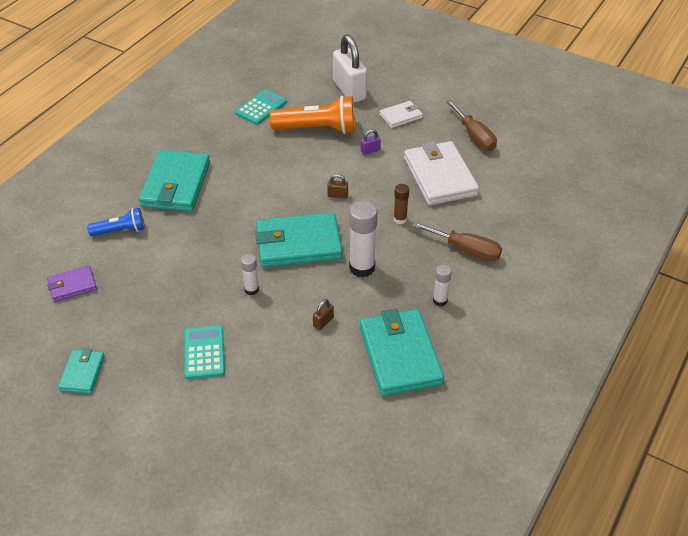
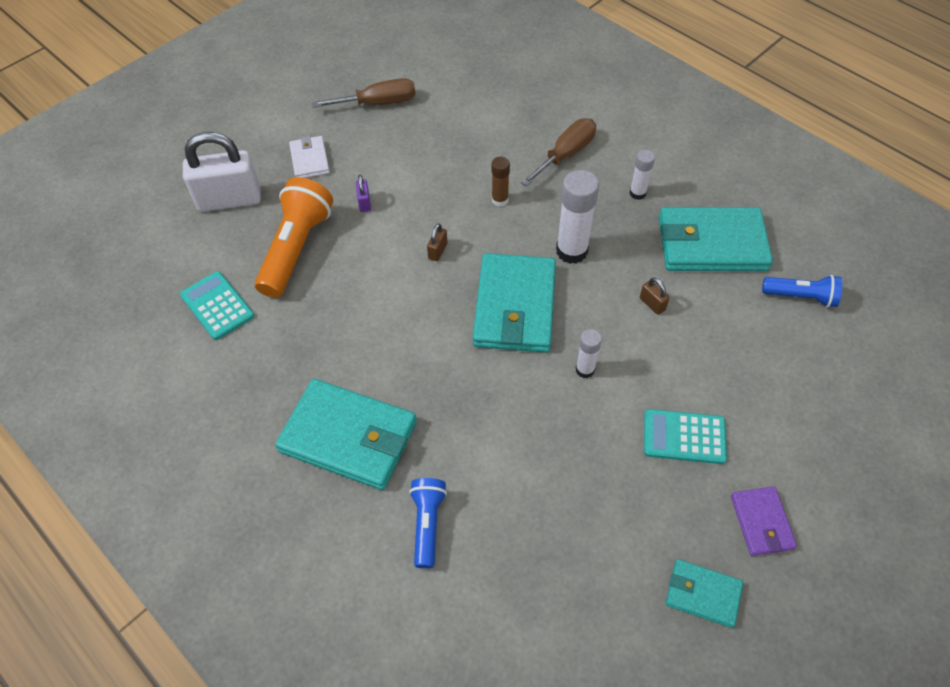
camera: 75 degrees left, 10 degrees up
(72, 285) = (529, 602): purple wallet -> purple wallet (761, 522)
(360, 422) = (801, 297): none -> blue flashlight
(440, 176) = (438, 149): white wallet -> none

